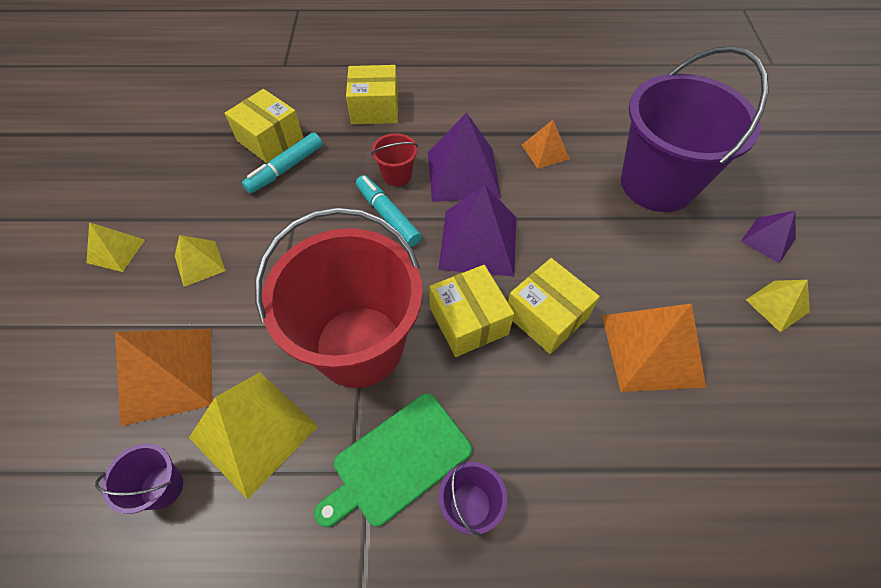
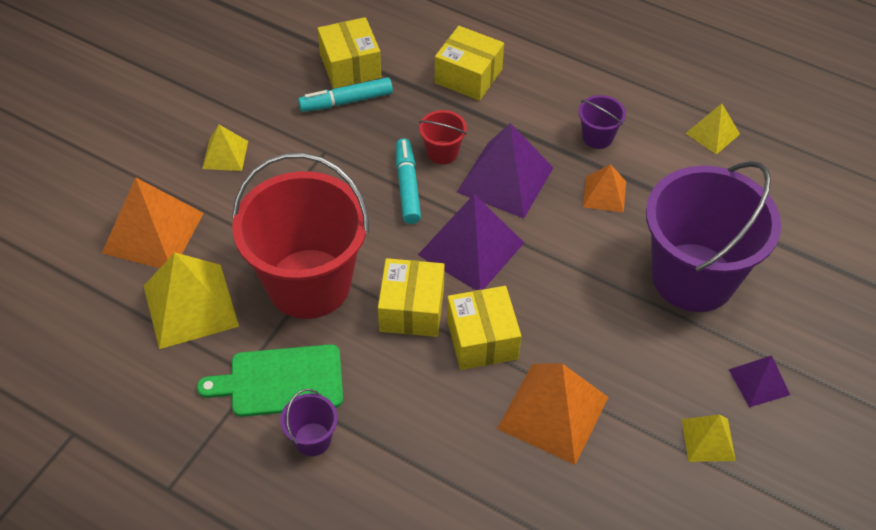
camera: 30 degrees right, 5 degrees down
(116, 251) = (167, 113): yellow pyramid -> yellow pyramid (712, 133)
(162, 487) = (107, 310): purple bucket -> purple bucket (597, 137)

